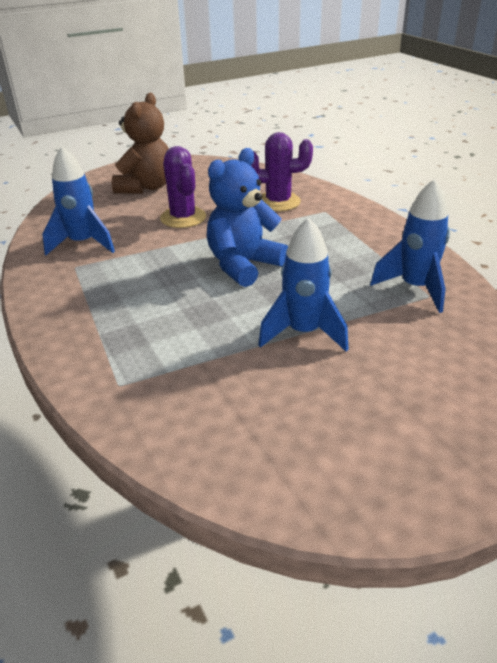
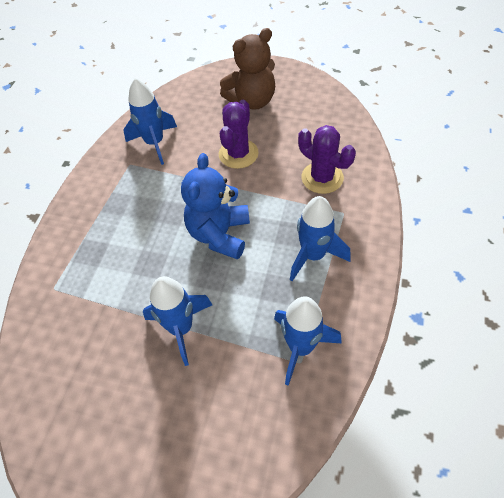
camera: 45 degrees right, 20 degrees up
(243, 265) = (219, 234): blue teddy bear -> blue teddy bear turned 75 degrees counterclockwise
(341, 240) = (313, 255): none -> blue rocket

